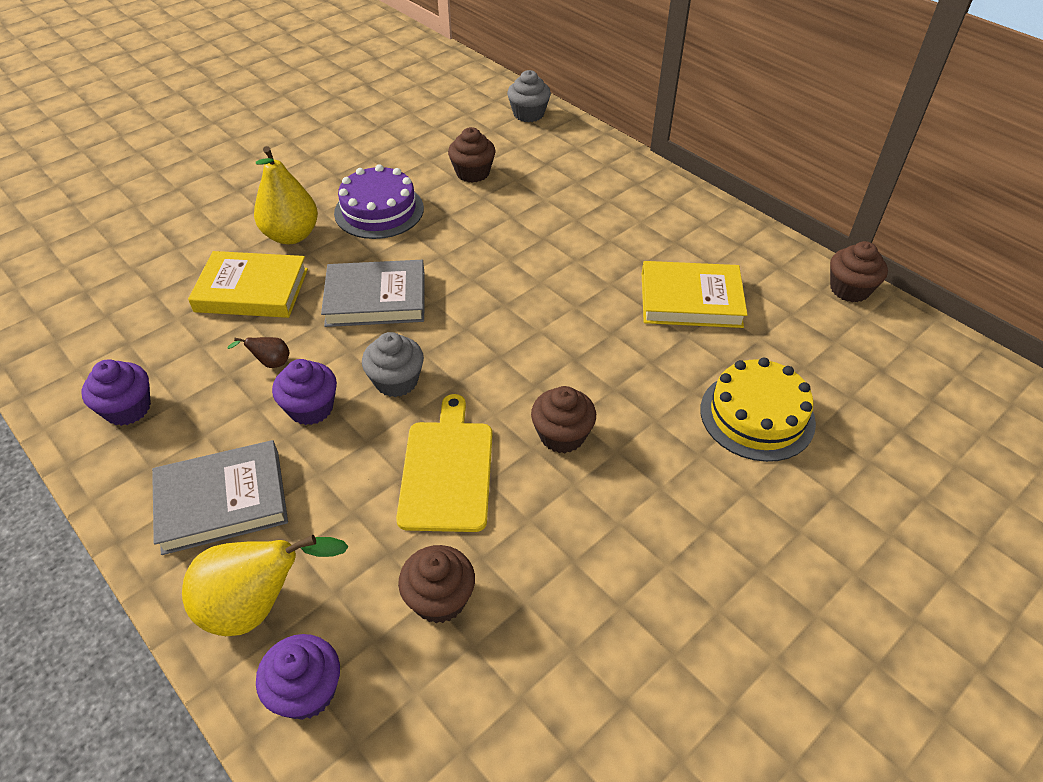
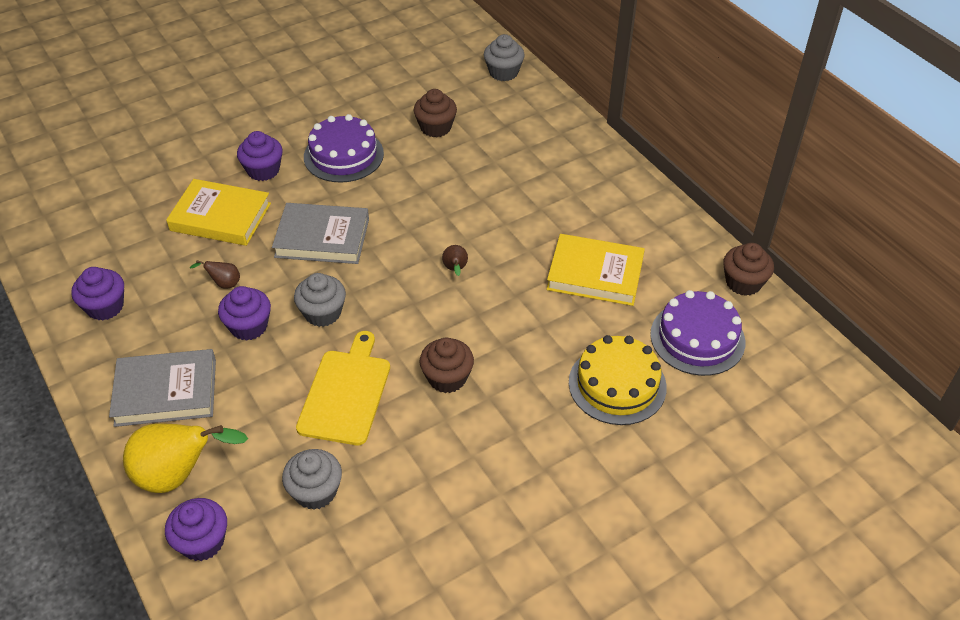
camera: 10 degrees right, 0 degrees up
(291, 235) = (263, 170): yellow pear -> purple cupcake
(439, 599) = (315, 491): brown cupcake -> grey cupcake
(536, 314) = (455, 269): none -> brown pear
(824, 353) = (697, 338): none -> purple cake

